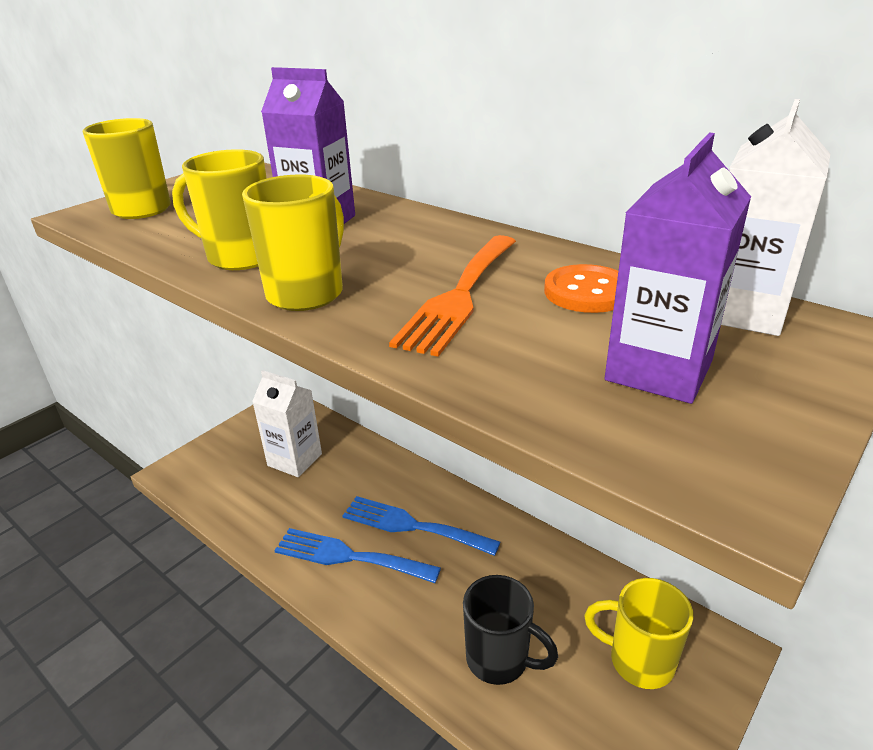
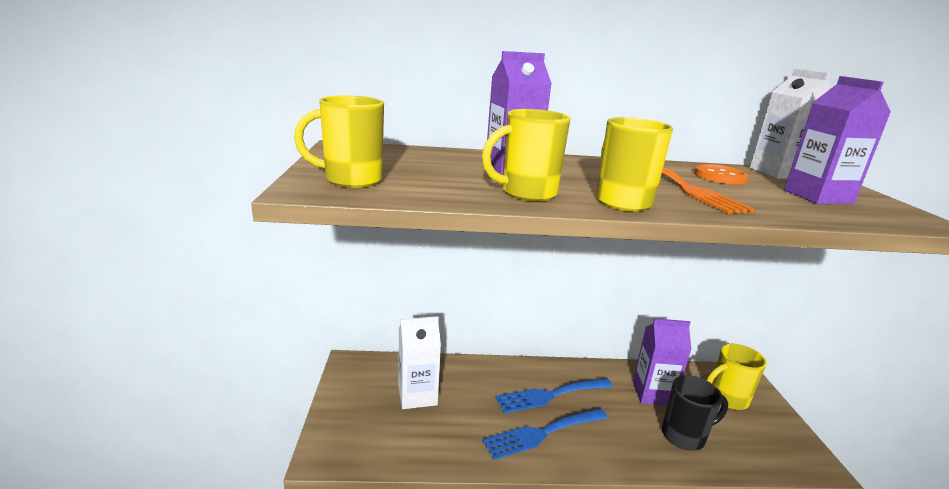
camera: 45 degrees left, 10 degrees down
(538, 592) = (652, 393): none -> purple carton

